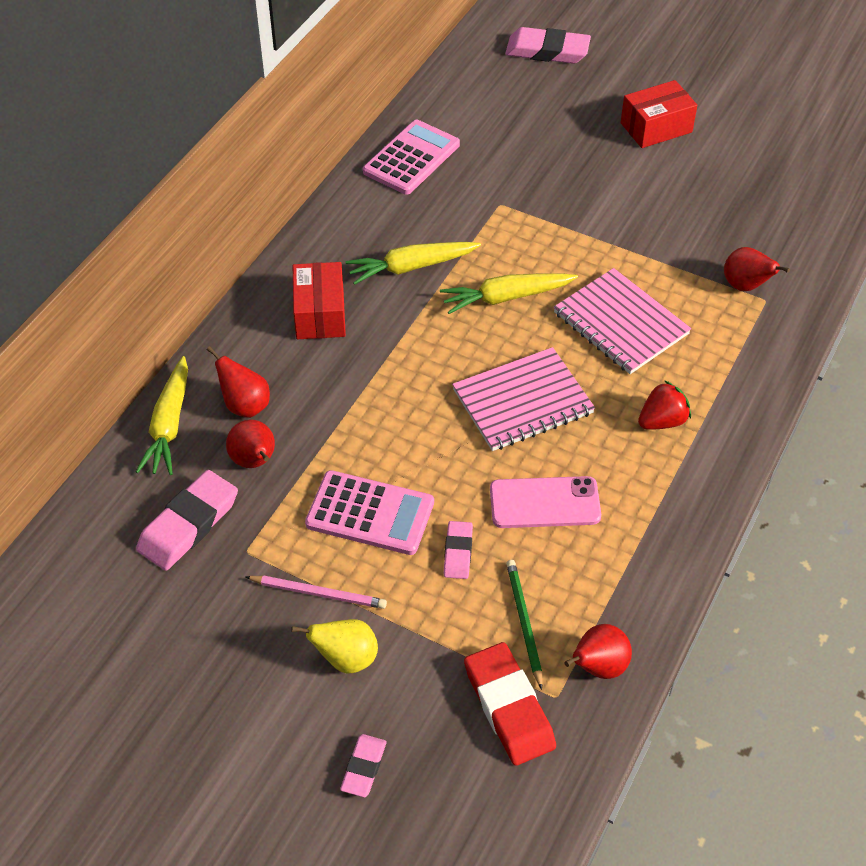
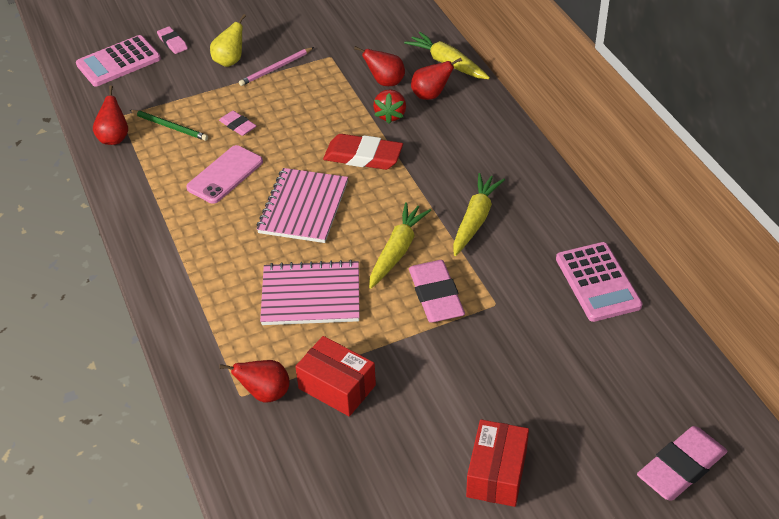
camera: 130 degrees right, 5 degrees down
(188, 524) = (370, 45): pink eraser -> pink eraser (436, 295)
(320, 314) = (475, 157): red box -> red box (337, 387)
(370, 513) = (301, 107): pink calculator -> pink calculator (118, 62)
(508, 707) = (137, 98): red eraser -> red eraser (363, 156)
(662, 421) = (214, 262): red strawberry -> red strawberry (390, 115)

